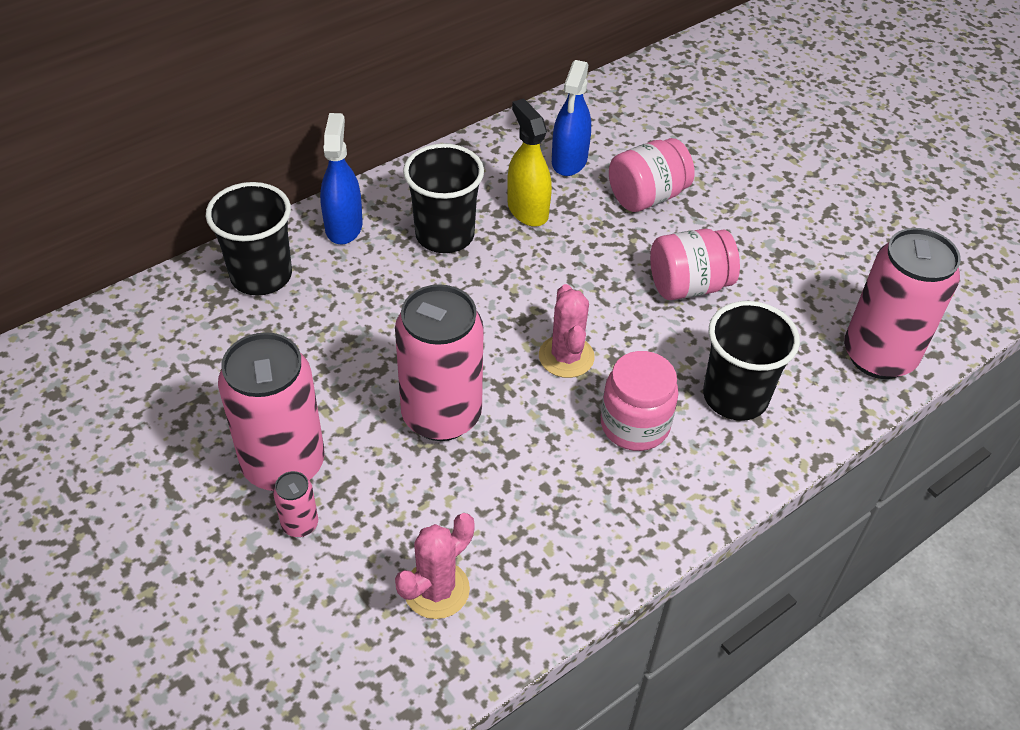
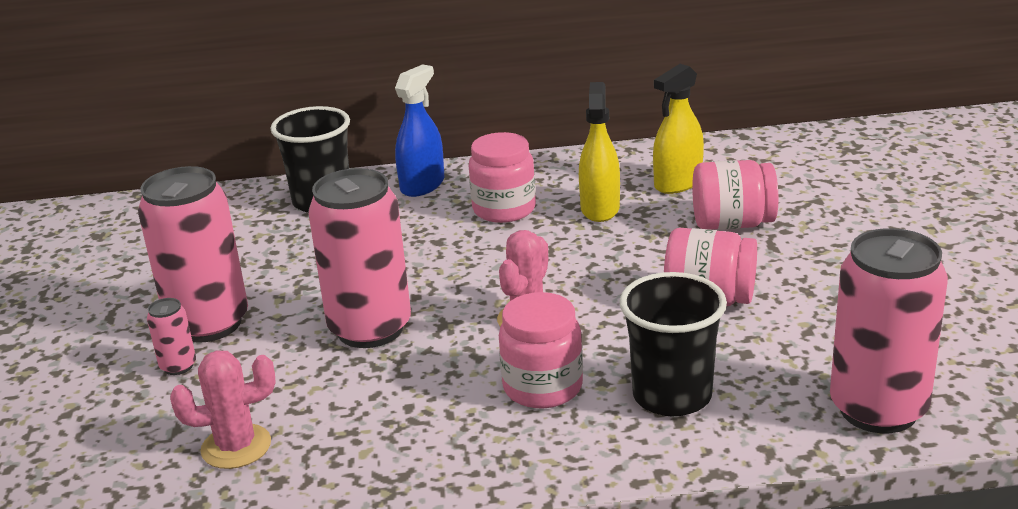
camera: 35 degrees right, 20 degrees down
(445, 235) = (504, 209): black cup -> pink jar
(569, 161) = (678, 183): blue spray bottle -> yellow spray bottle

